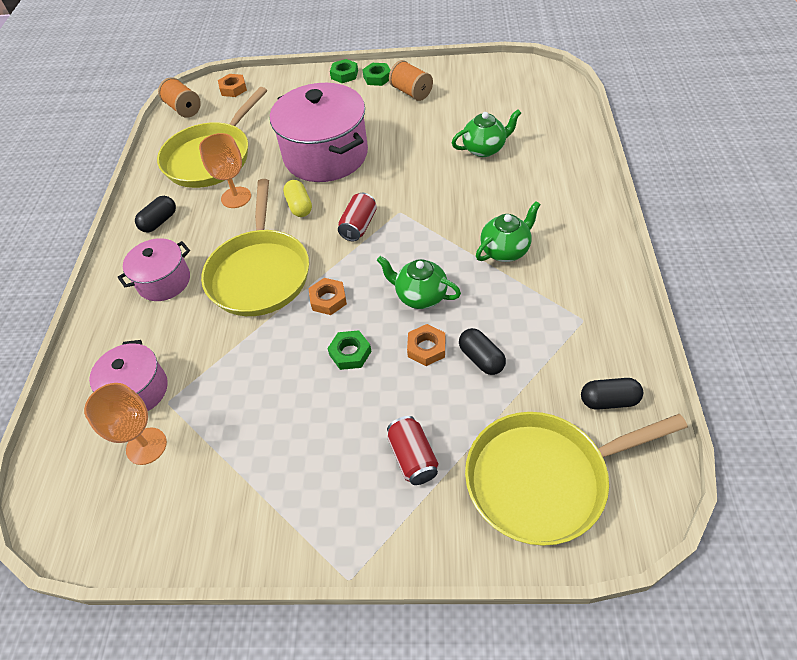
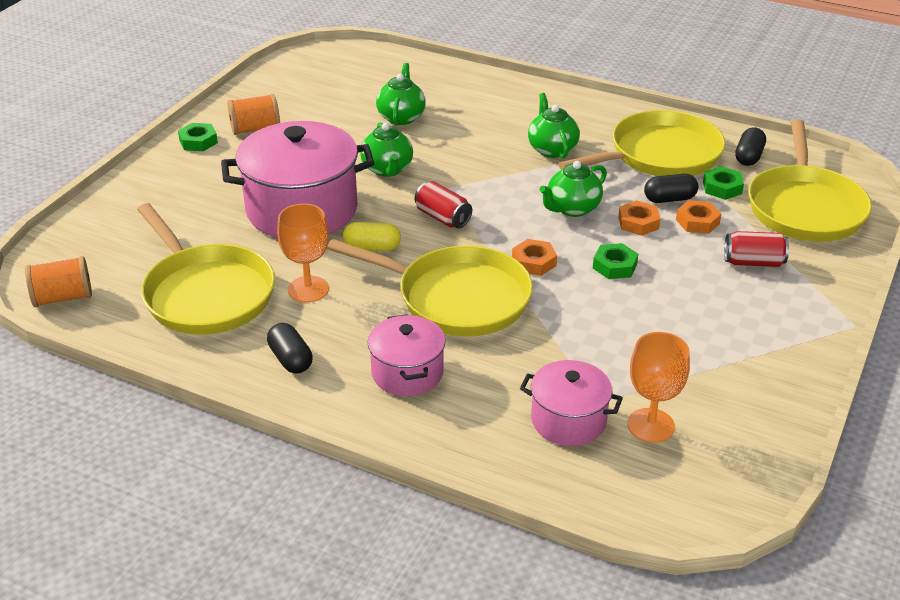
camera: 70 degrees left, 15 degrees down
(233, 89) = (73, 247): orange nut -> orange nut (697, 222)
(344, 74) = (161, 160): green nut -> green nut (722, 187)
(404, 172) = (387, 169): none -> green teapot
(554, 327) = (659, 155): none -> yellow pan

